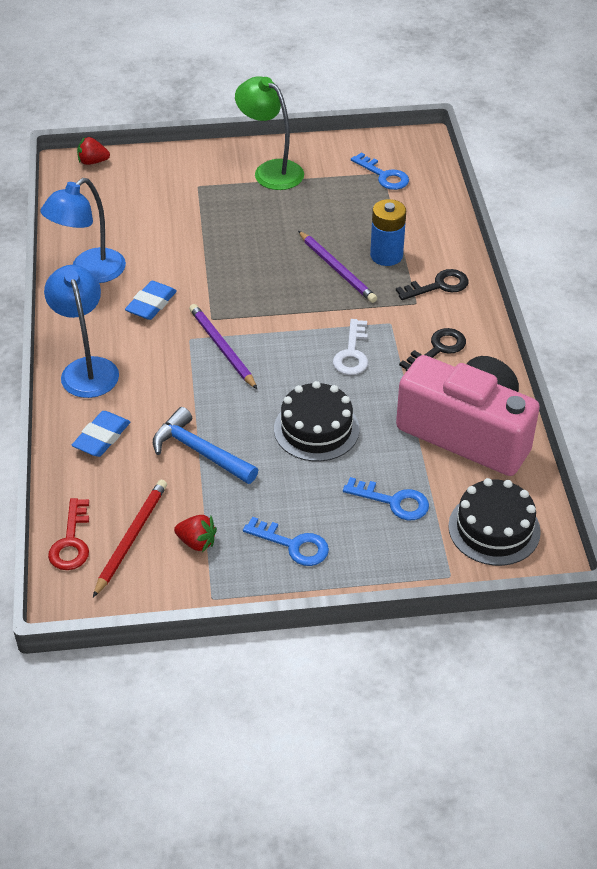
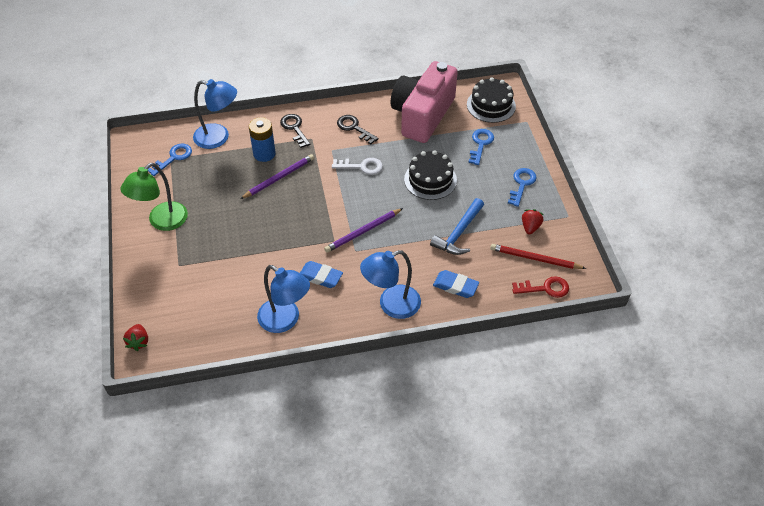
camera: 95 degrees left, 5 degrees up
(421, 213) = (218, 137): none -> blue lamp

